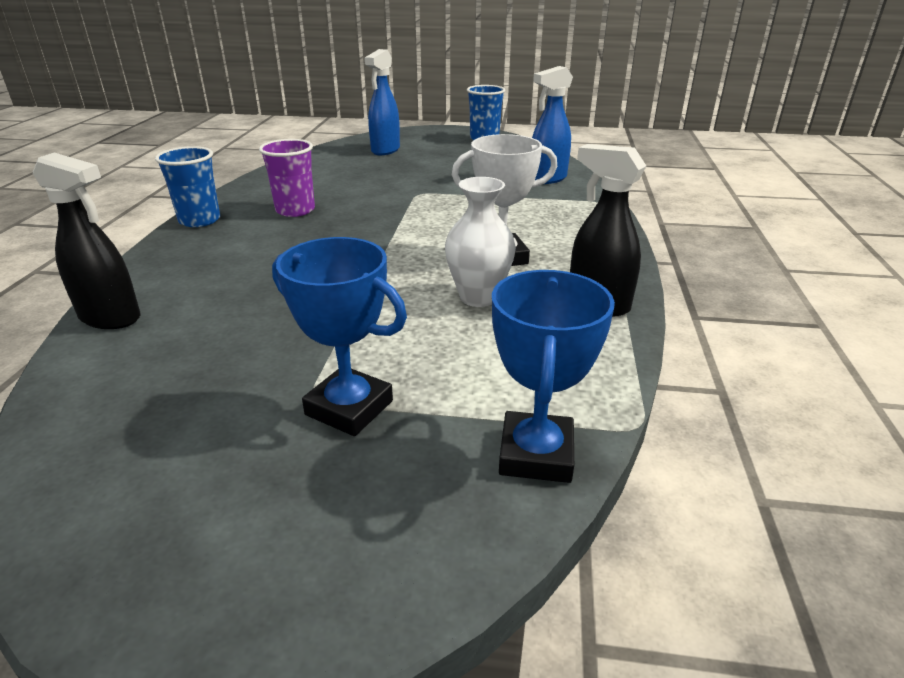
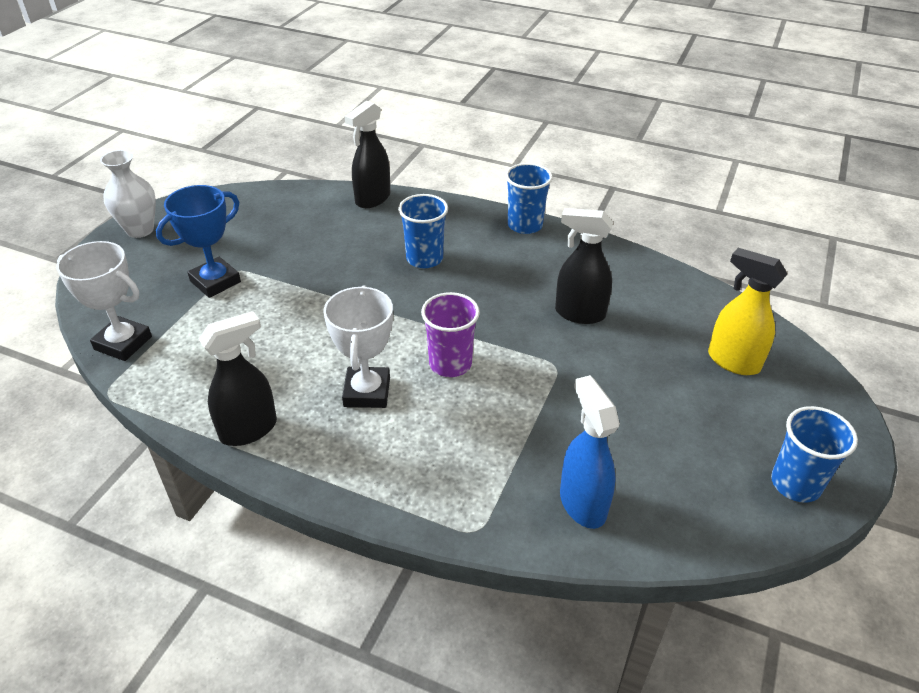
camera: 105 degrees right, 10 degrees up
(269, 261) = (424, 258): none -> blue cup
(295, 210) = (531, 276): purple cup -> purple cup (450, 364)
(347, 190) = (579, 313): none -> black spray bottle
(385, 150) = (732, 361): blue spray bottle -> yellow spray bottle
(478, 297) = (303, 360): white vase -> white vase (140, 230)
(536, 454) = (123, 343): blue trophy -> white trophy

